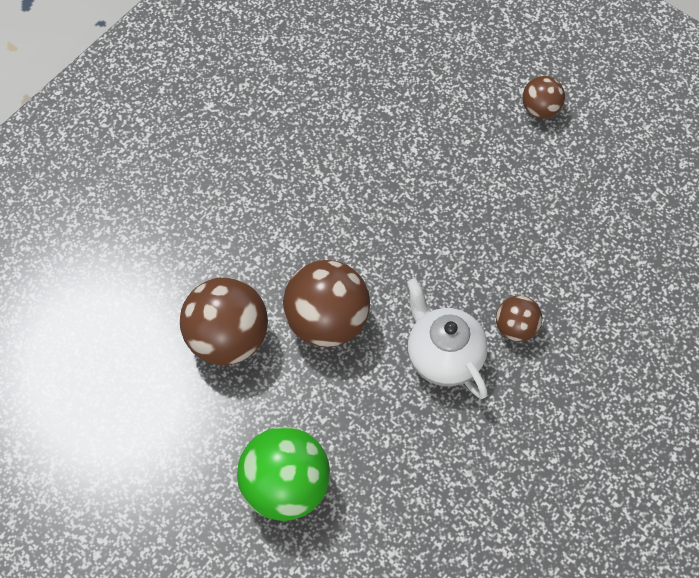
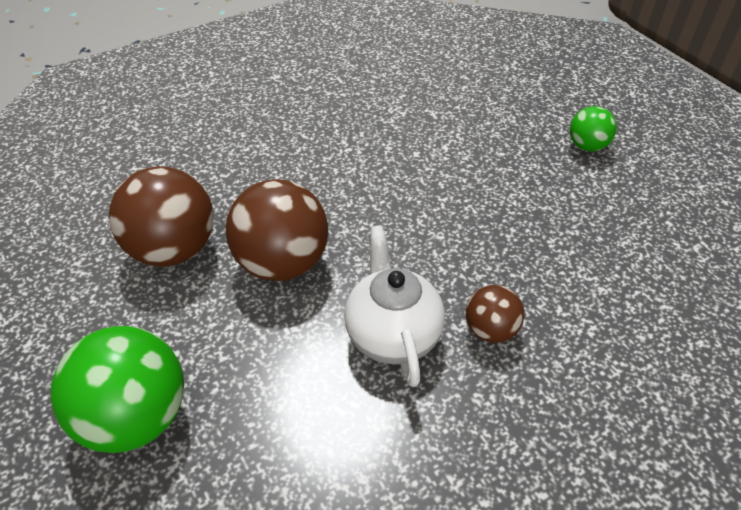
camera: 20 degrees right, 15 degrees down
(540, 109) = (587, 146): brown ball -> green ball

